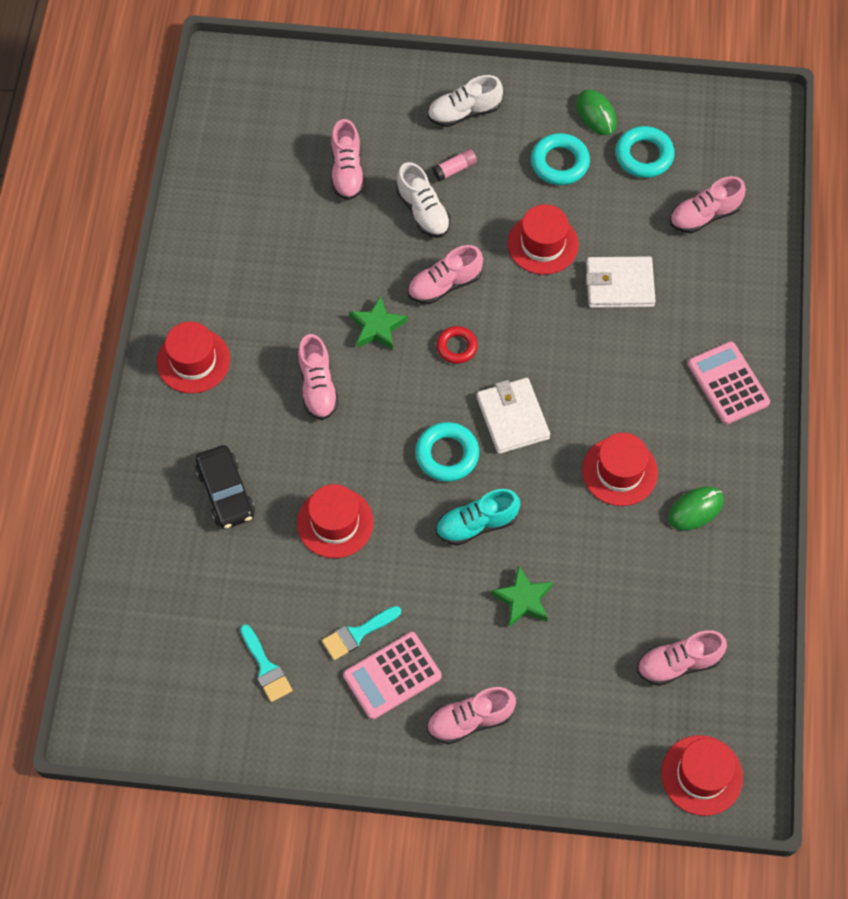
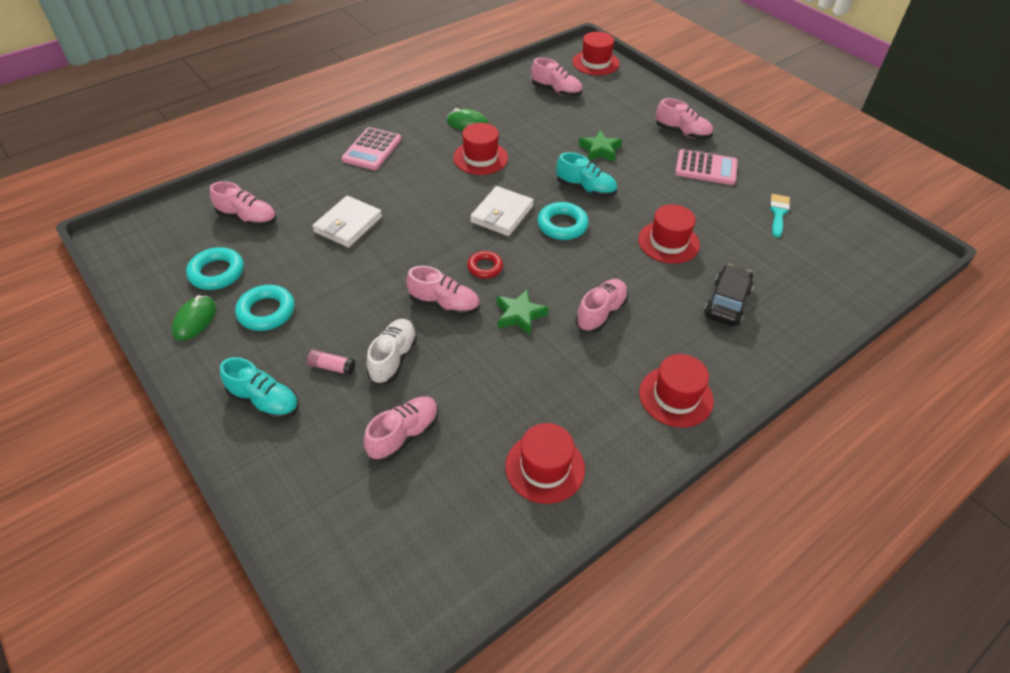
camera: 135 degrees left, 15 degrees down
(357, 634) = (708, 193): turquoise brush -> none
(464, 112) = (264, 401): white shoe -> turquoise shoe
(543, 244) = (353, 277): red hat -> red hat (545, 467)
(619, 285) = (348, 224): white wallet -> white wallet turned 75 degrees clockwise

